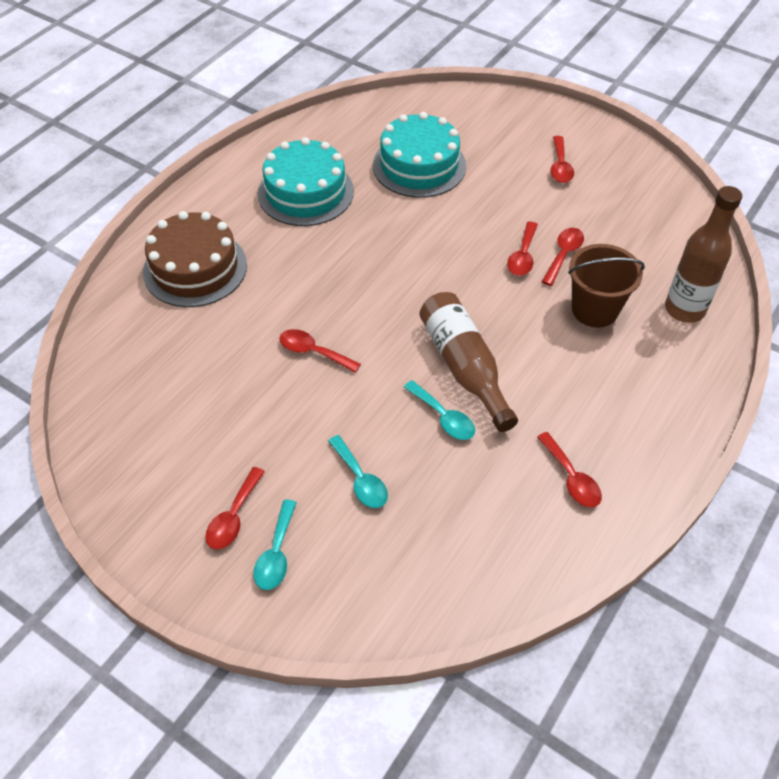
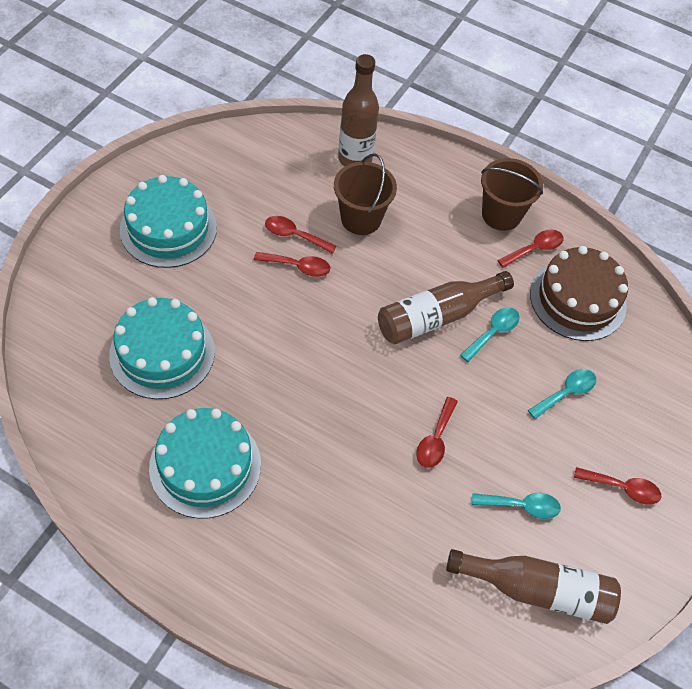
camera: 100 degrees left, 5 degrees up
(140, 417) = (537, 590): none -> brown bottle
(195, 268) = (332, 570): brown cake -> brown cake (578, 299)
(276, 553) = (647, 451): turquoise spoon -> turquoise spoon (521, 506)
(560, 166) = (168, 228): red spoon -> turquoise cake
(623, 448) = (501, 214): none -> brown bucket

